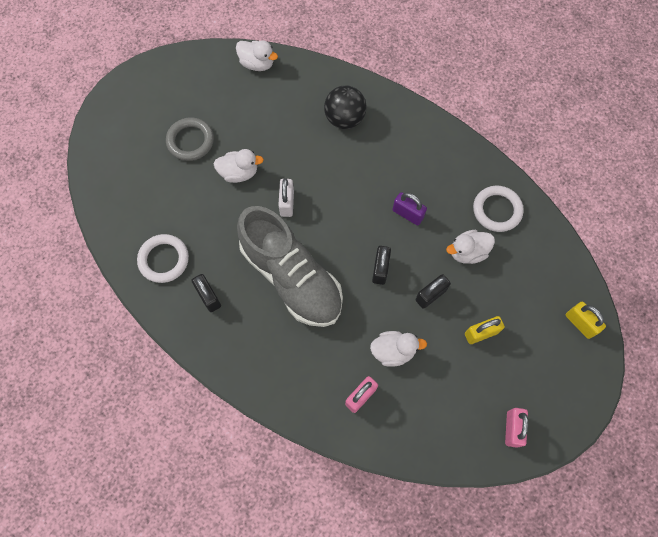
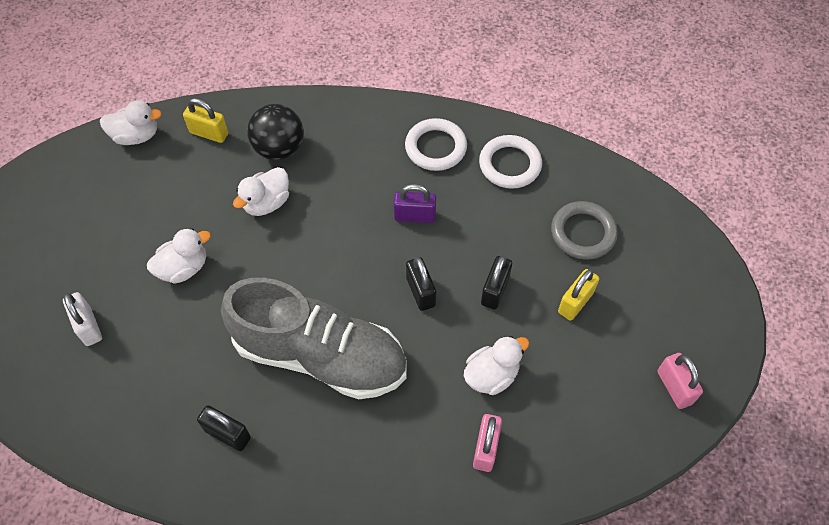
camera: 30 degrees left, 10 degrees down
(164, 260) = (142, 420): white ring -> white ring (435, 147)
(190, 141) = (98, 261): grey ring -> grey ring (583, 233)
(287, 203) = (264, 273): white padlock -> white padlock (88, 326)
(467, 252) = (506, 224): white duck -> white duck (266, 203)
(580, 323) = (670, 237): yellow padlock -> yellow padlock (209, 133)

